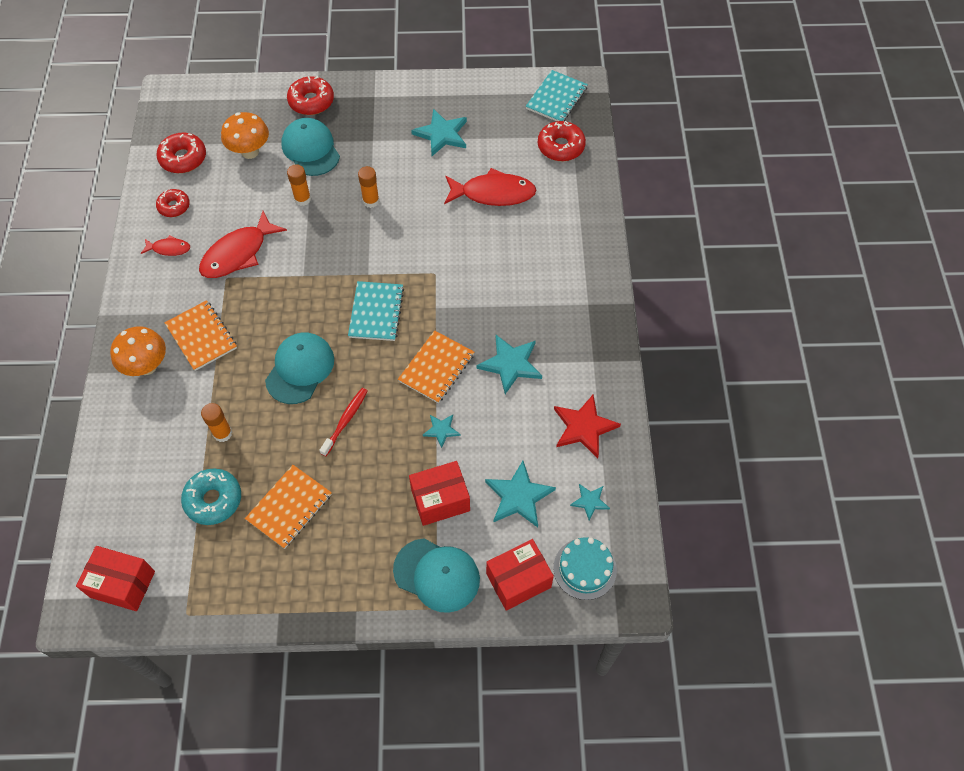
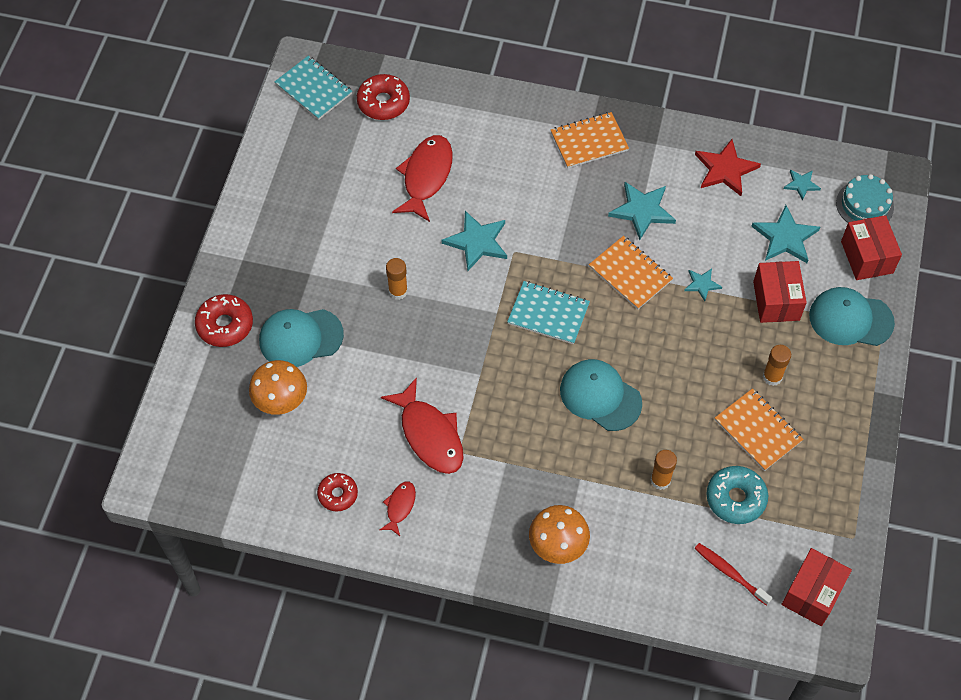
camera: 75 degrees left, 0 degrees up
(183, 158) = (265, 476): red donut -> none
(201, 336) = (533, 486): orange notebook -> orange notebook (589, 141)
(302, 199) = (372, 358): orange glue stick -> orange glue stick (772, 377)
(345, 421) = (672, 365): red toothbrush -> red toothbrush (730, 573)
(437, 575) = (850, 319): turquoise cap -> turquoise cap turned 120 degrees counterclockwise
(441, 134) = (326, 205): turquoise star -> turquoise star (477, 242)

